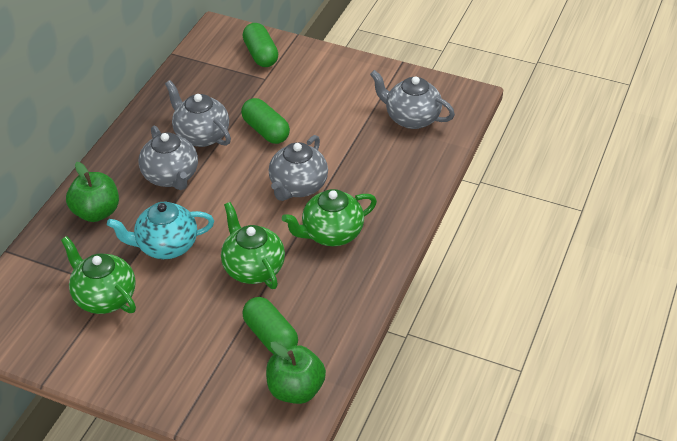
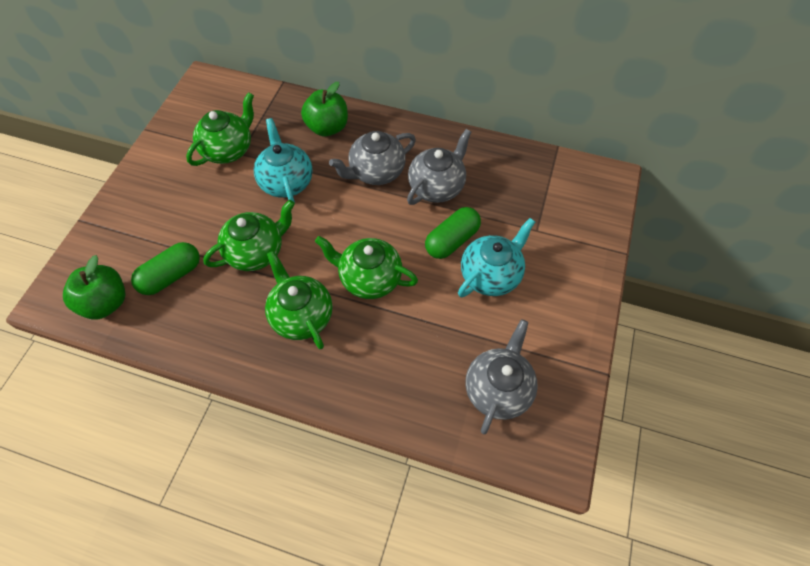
camera: 85 degrees right, 15 degrees up
(261, 55) = (577, 222): green capsule -> none
(298, 187) = (369, 278): grey teapot -> green teapot
(306, 111) = (491, 275): none -> turquoise teapot

